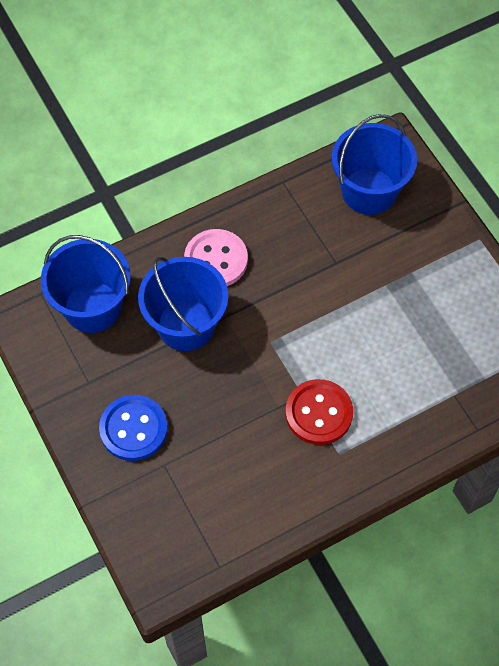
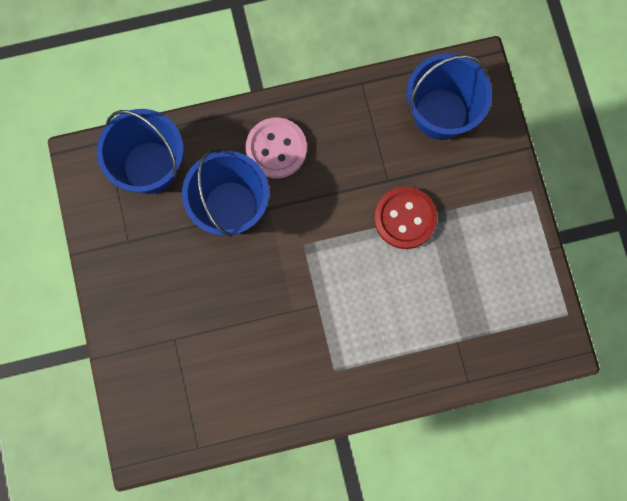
camera: 15 degrees right, 15 degrees up
(133, 429) = (156, 297): blue button -> none
(319, 413) = (327, 327): red button -> red button (405, 218)

